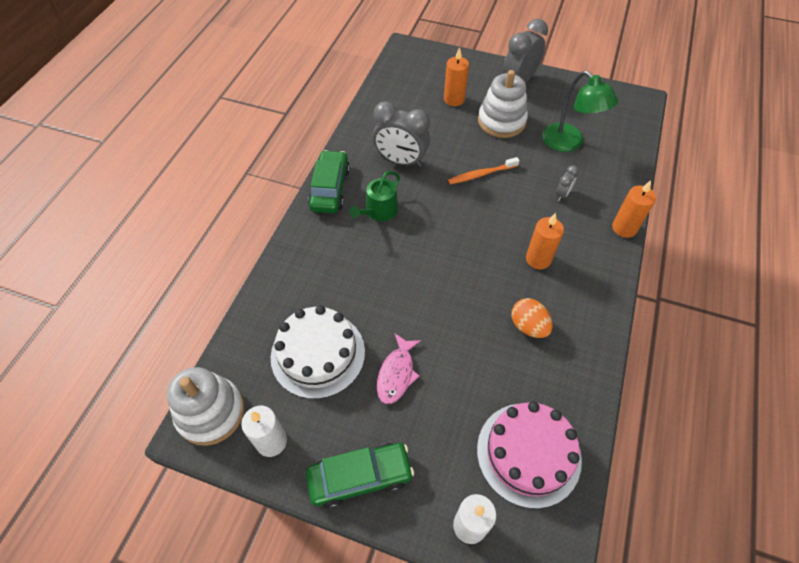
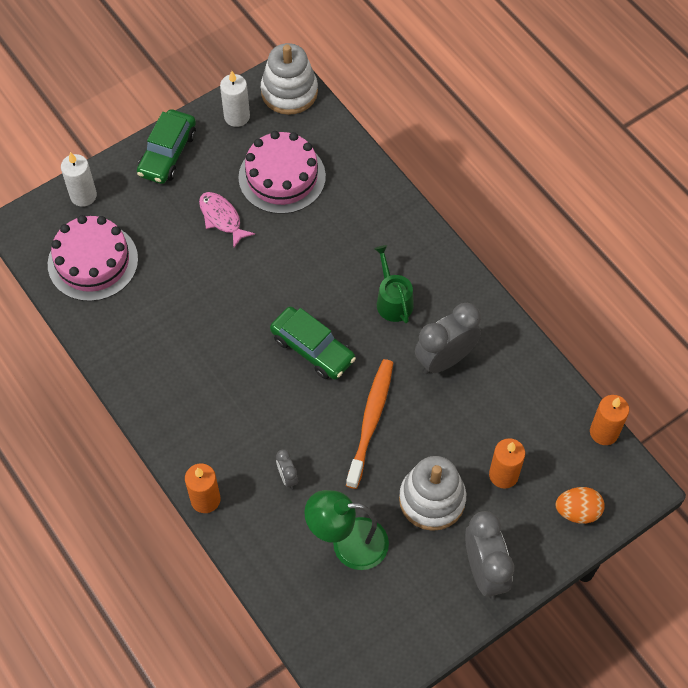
camera: 125 degrees right, 5 degrees up
(318, 354) = (282, 177): white cake -> pink cake
(330, 188) = (453, 276): green car -> green car (312, 349)
(481, 174) = (371, 421): orange toothbrush -> orange toothbrush, size x1.52
(528, 326) = (182, 336): orange egg -> orange egg (577, 511)
(538, 259) = (235, 394): orange candle -> orange candle (604, 432)

